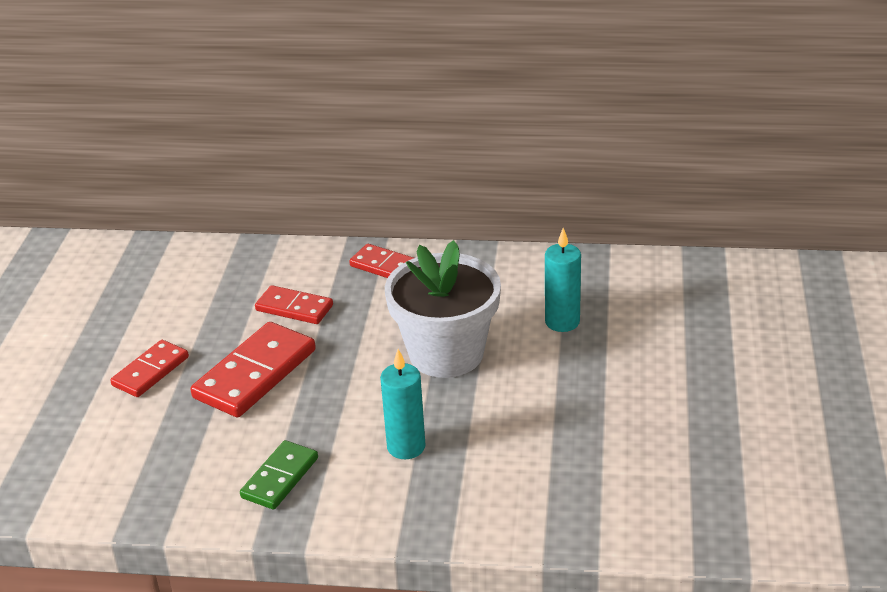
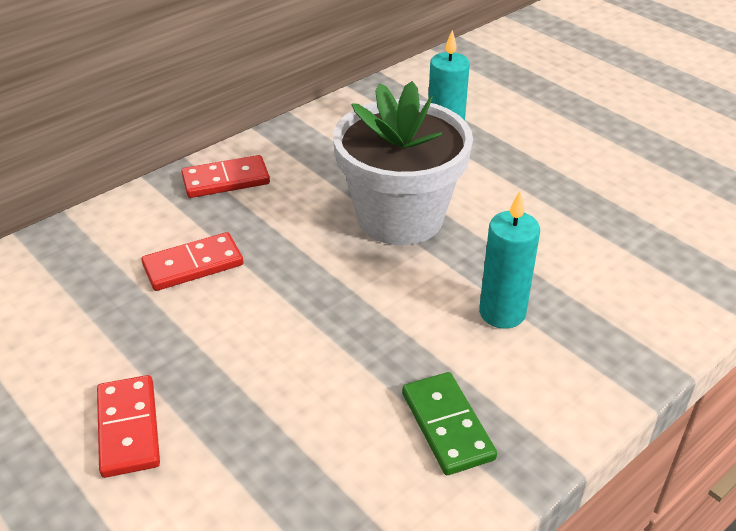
camera: 50 degrees left, 5 degrees up
(255, 374) = (254, 349): red domino -> none

